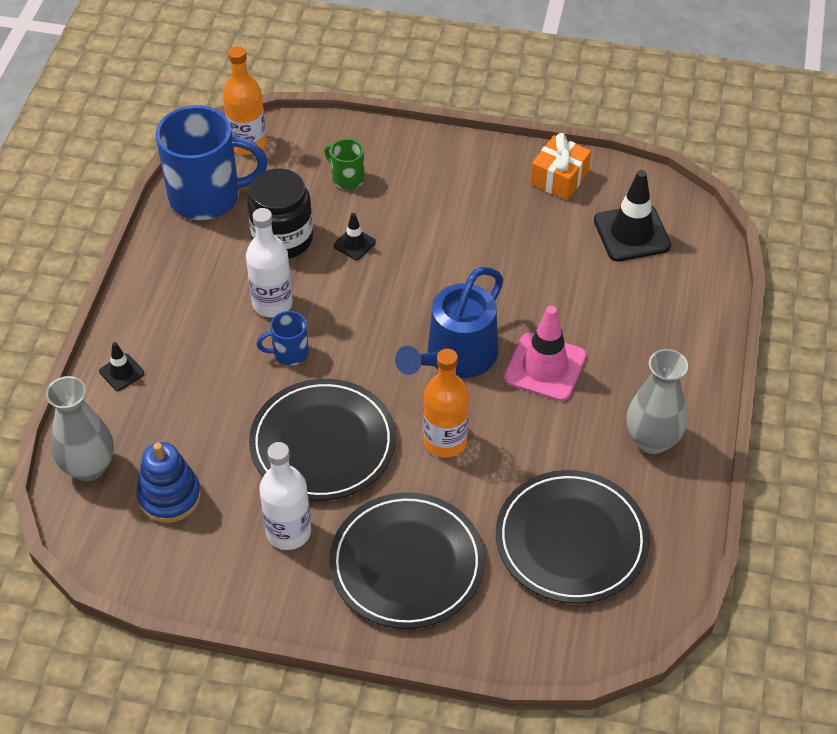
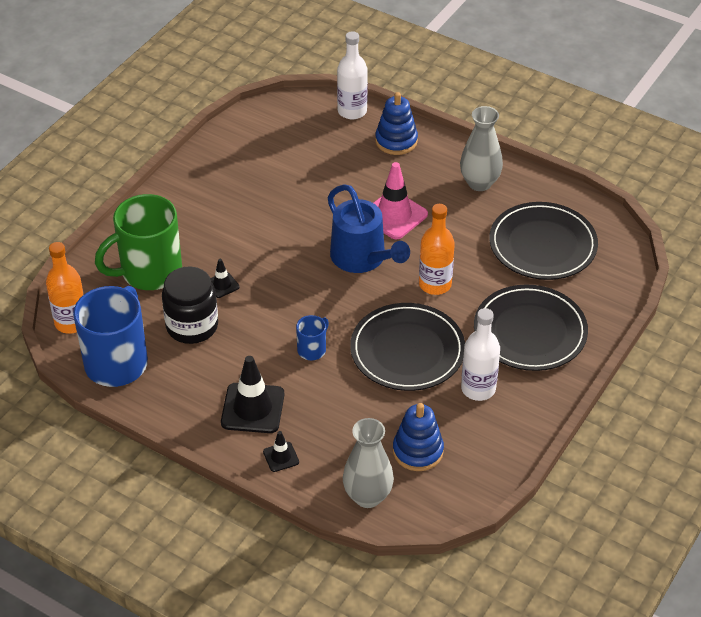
camera: 70 degrees left, 5 degrees down
(272, 303) = (257, 348): white bottle -> white bottle (352, 111)
(289, 353) = (312, 349): blue mug -> blue mug turned 150 degrees counterclockwise
(347, 178) = (149, 272): green mug -> green mug, size x2.19
(559, 178) = (221, 156): orange gift -> none
(631, 233) = (295, 136): black traffic cone -> black traffic cone (252, 408)
(681, 332) = (396, 141): none -> blue stacking toy

